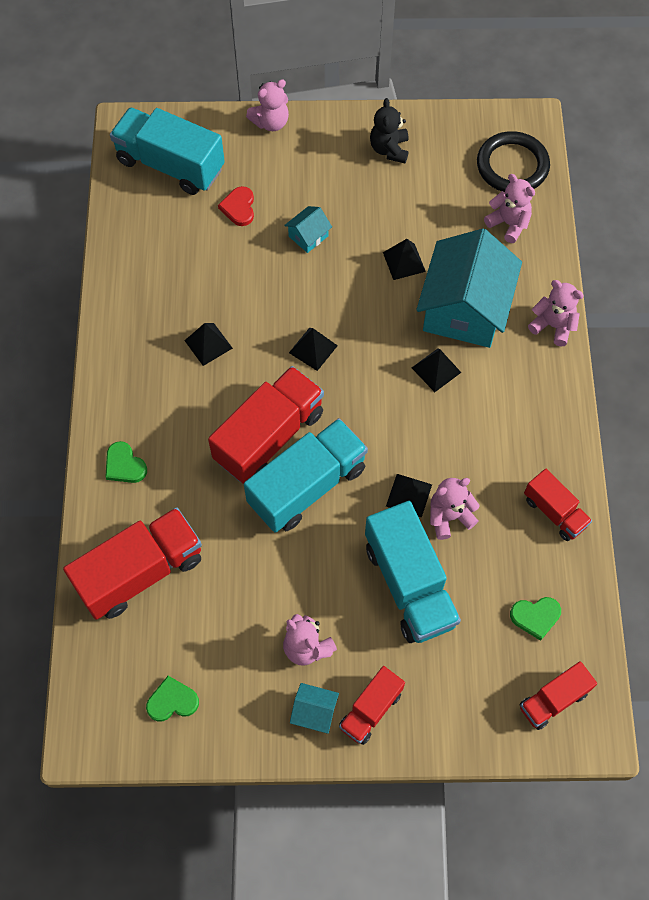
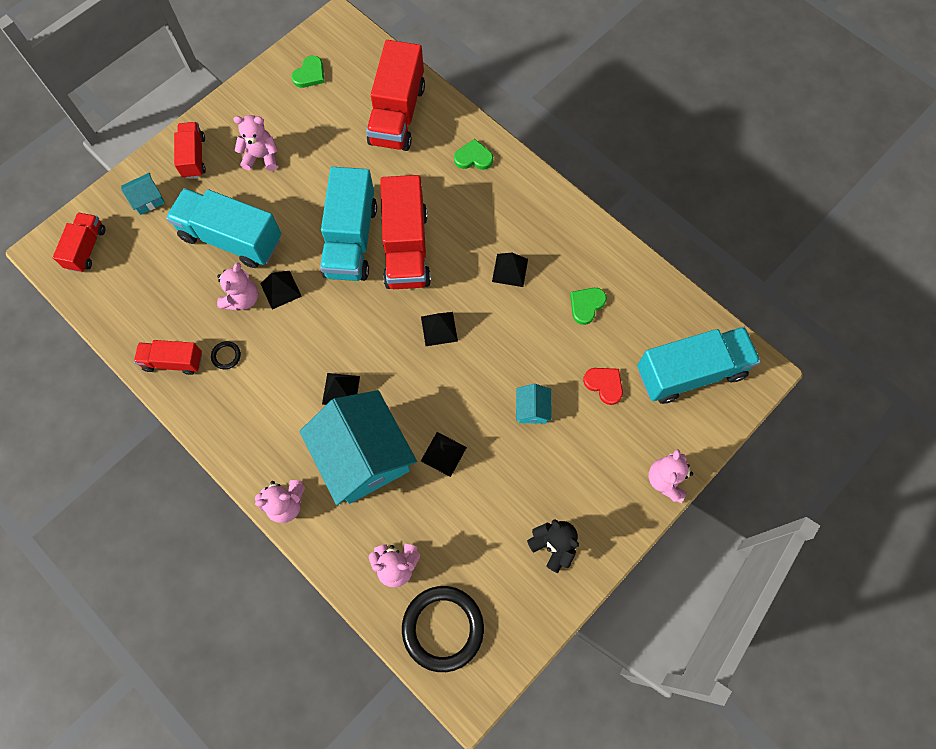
camera: 135 degrees right, 5 degrees up
(314, 712) = (225, 131): turquoise house -> turquoise house (147, 199)
(505, 477) = (226, 356): none -> black ring
(535, 617) = (134, 285): green heart -> green heart (586, 305)

